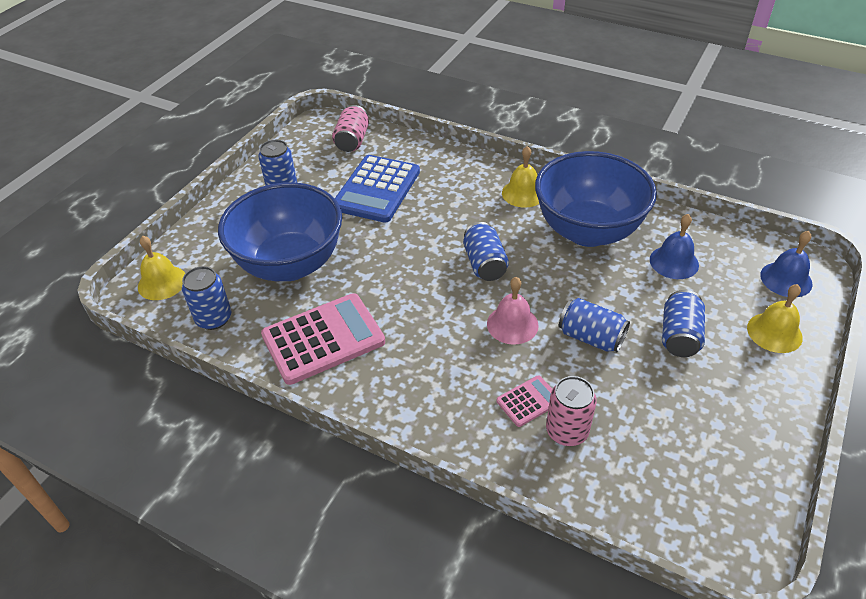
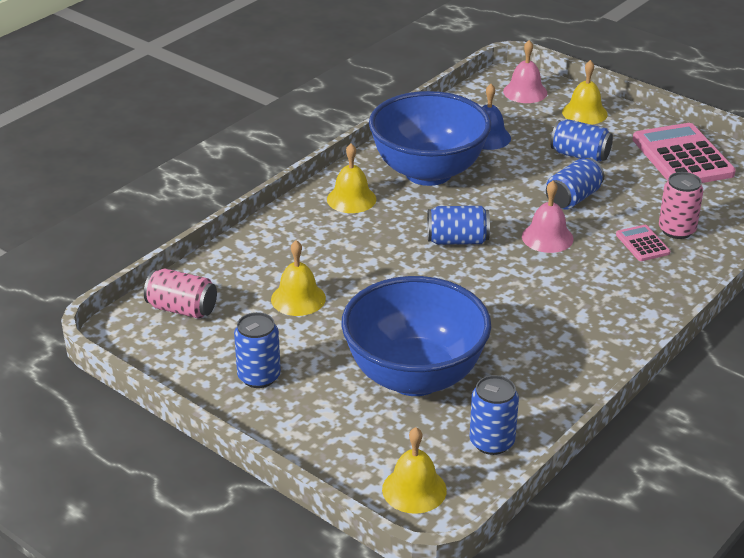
camera: 80 degrees left, 10 degrees down
(323, 339) = (542, 359): pink calculator -> pink calculator (682, 157)
(377, 189) = (298, 298): blue calculator -> yellow bell
(786, 279) = (525, 92): blue bell -> pink bell

